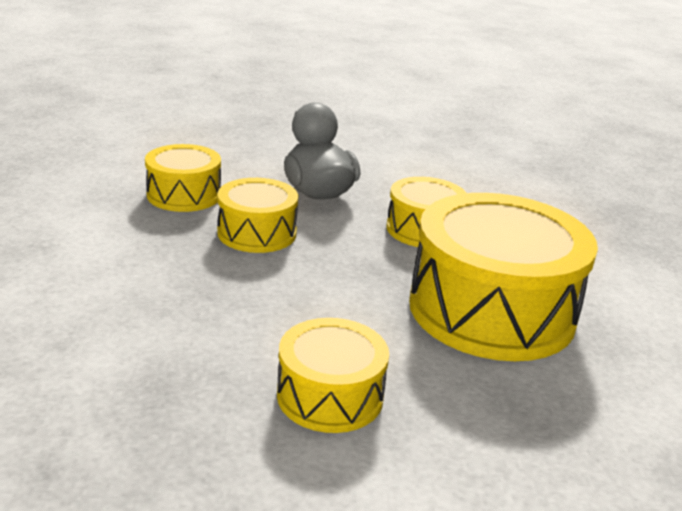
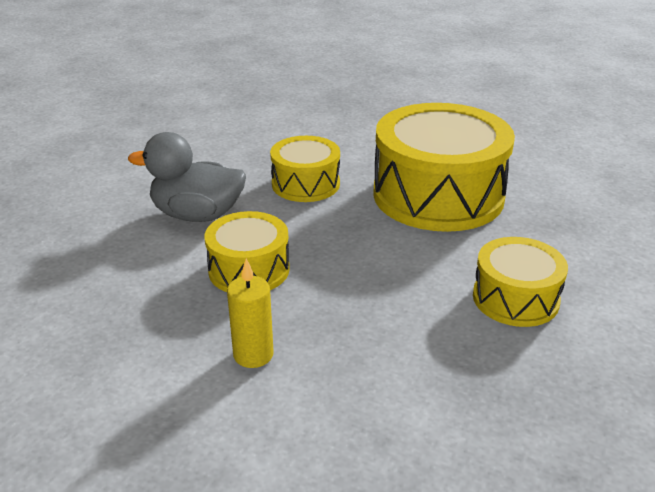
camera: 60 degrees left, 5 degrees up
(141, 260) = (253, 355): none -> yellow candle
(184, 195) = (131, 296): yellow drum -> none

